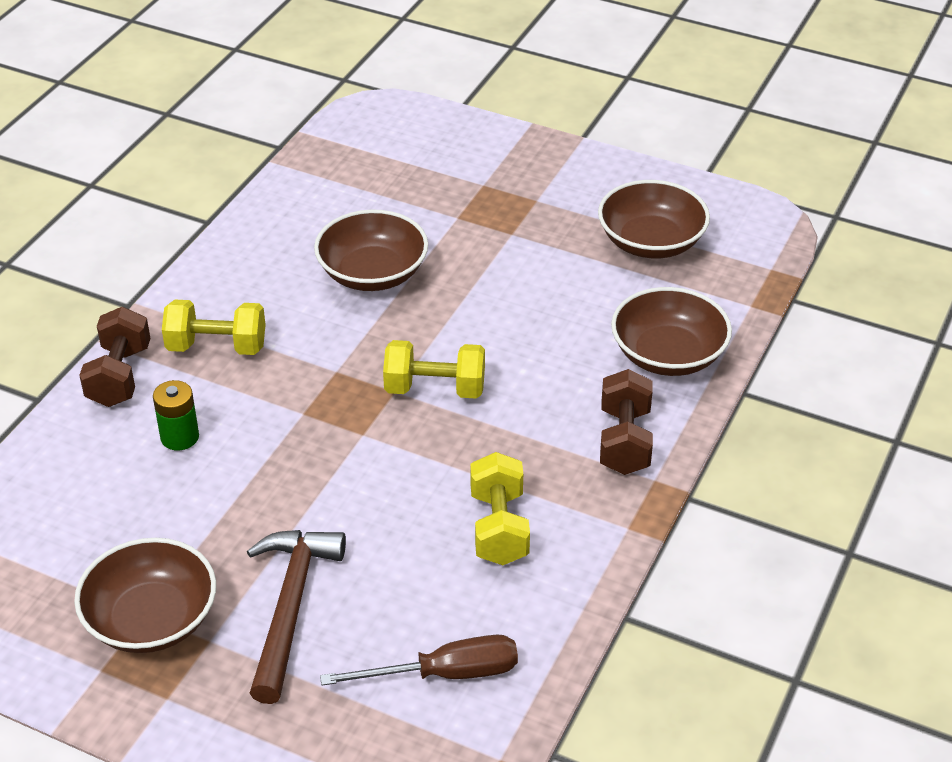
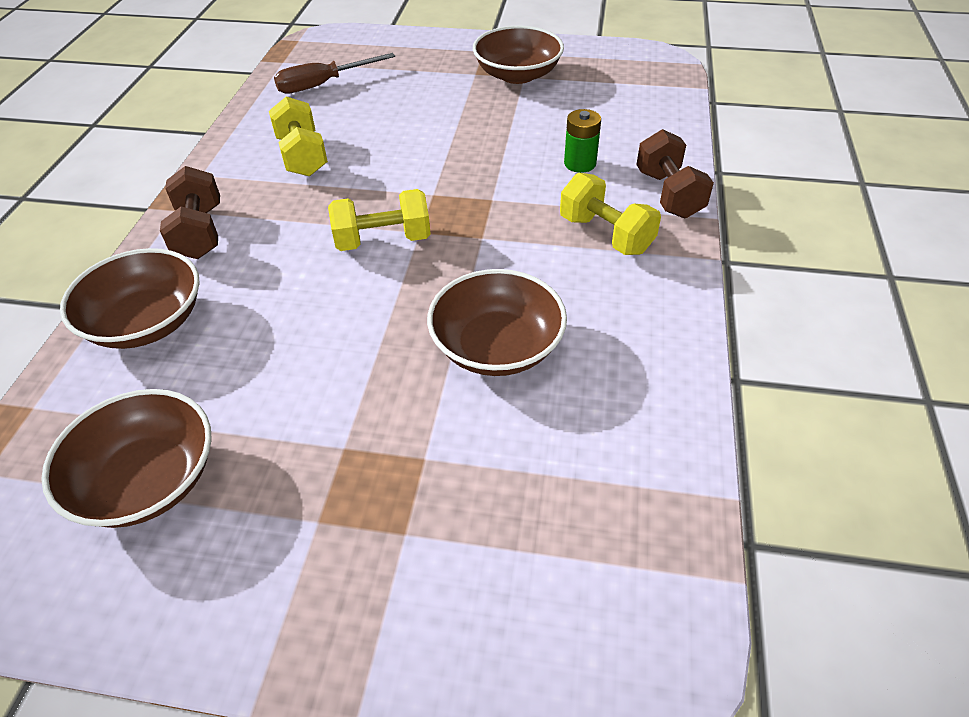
camera: 165 degrees right, 5 degrees up
(217, 347) = (605, 234): yellow dumbbell -> yellow dumbbell turned 60 degrees clockwise
(291, 607) = (434, 94): brown hammer -> none

